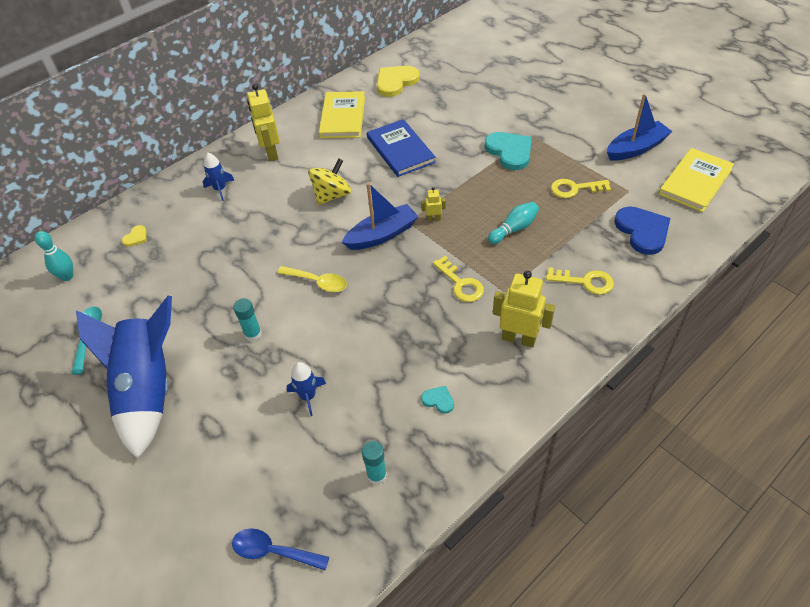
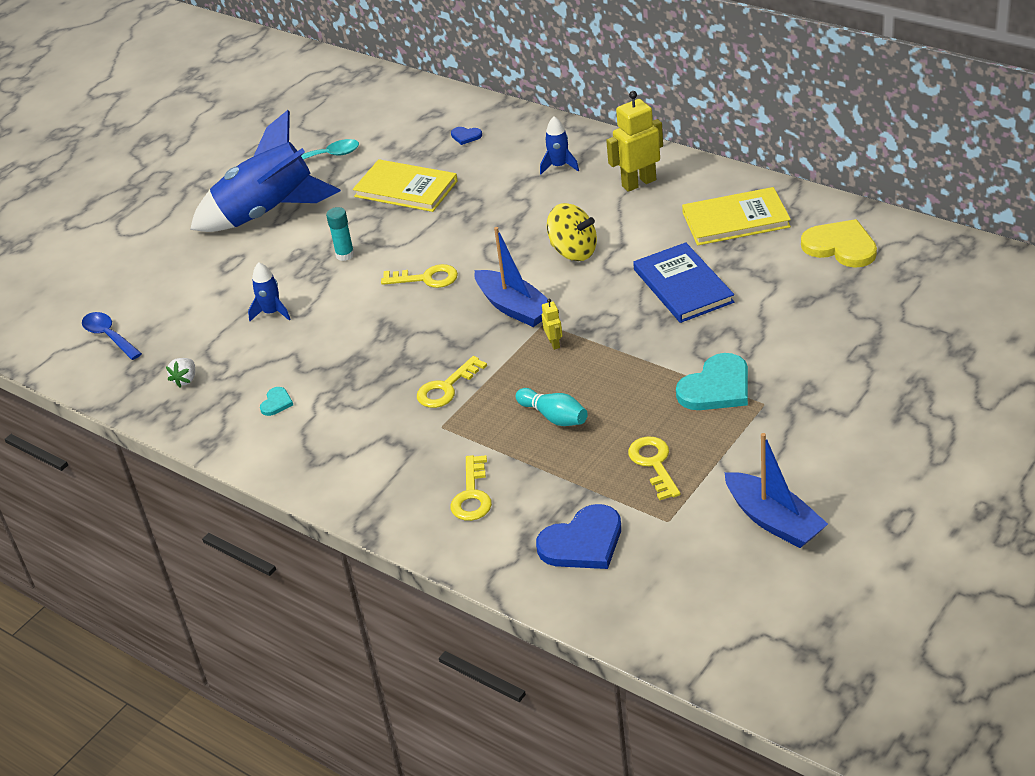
camera: 80 degrees right, 10 degrees down
(67, 276) = (401, 115): turquoise bowling pin -> none
(136, 237) = (466, 136): yellow heart -> blue heart
(273, 551) = (109, 336): blue spoon -> blue spoon turned 45 degrees counterclockwise
(318, 282) = (426, 278): yellow spoon -> yellow key
(377, 475) = (185, 379): turquoise glue stick -> white strawberry
(400, 150) = (683, 286): blue book -> blue book turned 75 degrees counterclockwise
(519, 338) = (369, 449): yellow robot -> none
(695, 182) = (713, 594): yellow book -> yellow book (406, 189)

